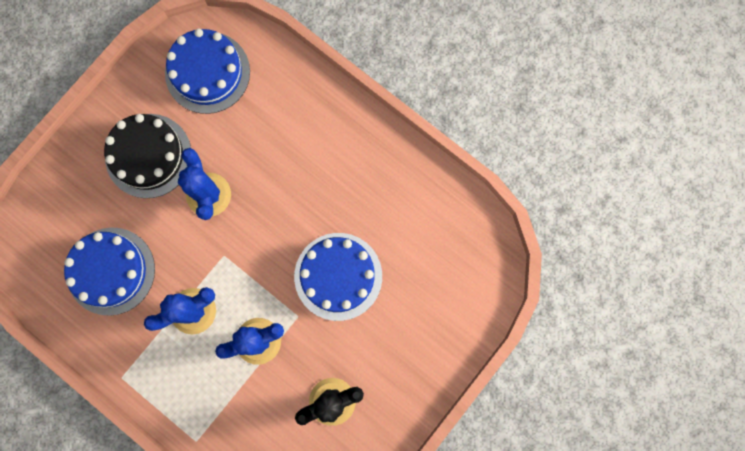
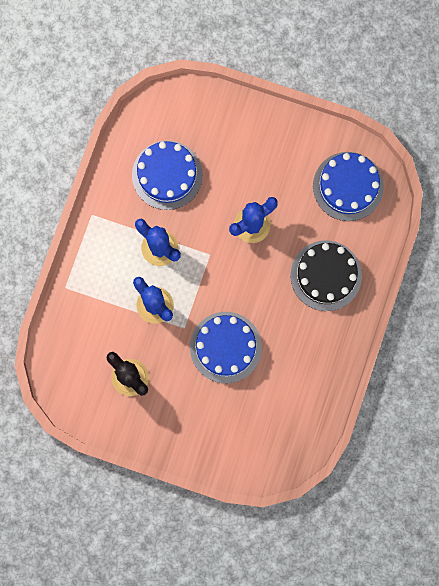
camera: 70 degrees right, 0 degrees up
(148, 156) = (265, 167): black cake -> black cake (326, 275)

